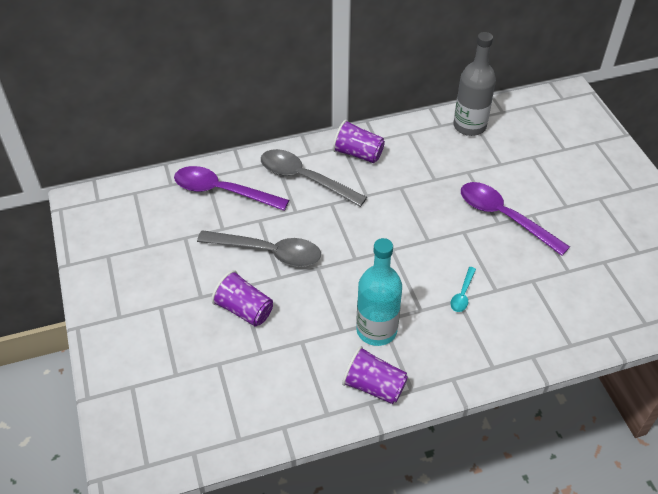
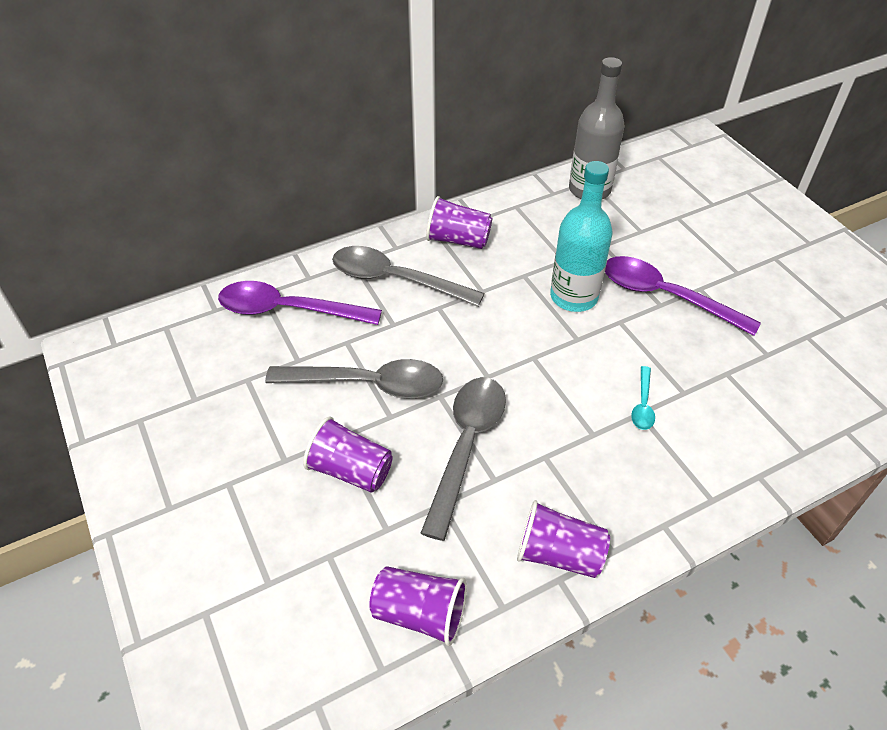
camera: 10 degrees left, 0 degrees up
(271, 409) = (420, 613): none -> purple cup
(327, 305) = (466, 447): none -> grey spoon
(376, 330) = (541, 471): turquoise bottle -> turquoise bottle (574, 297)

